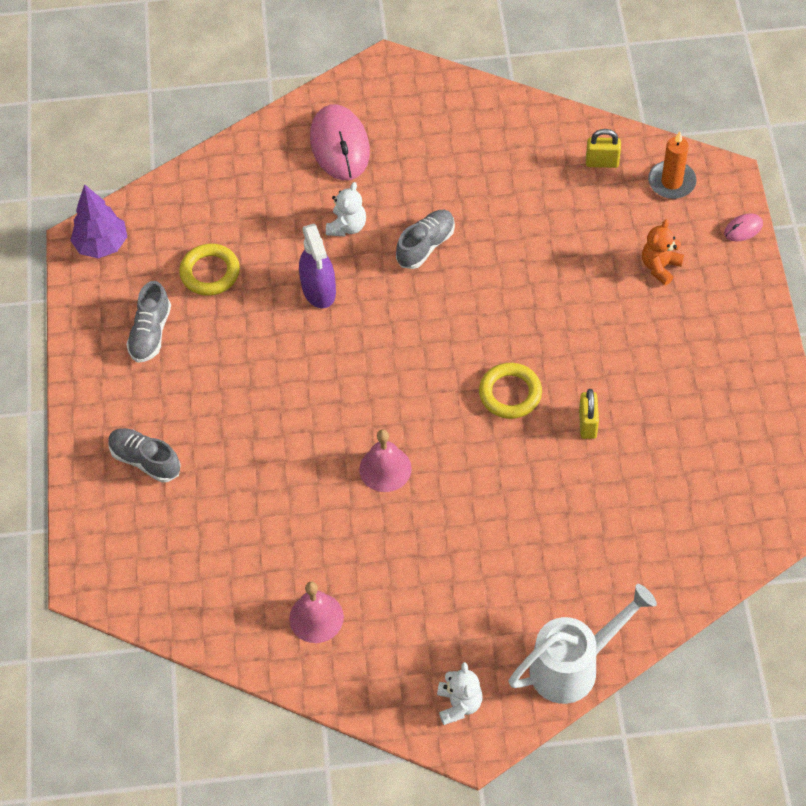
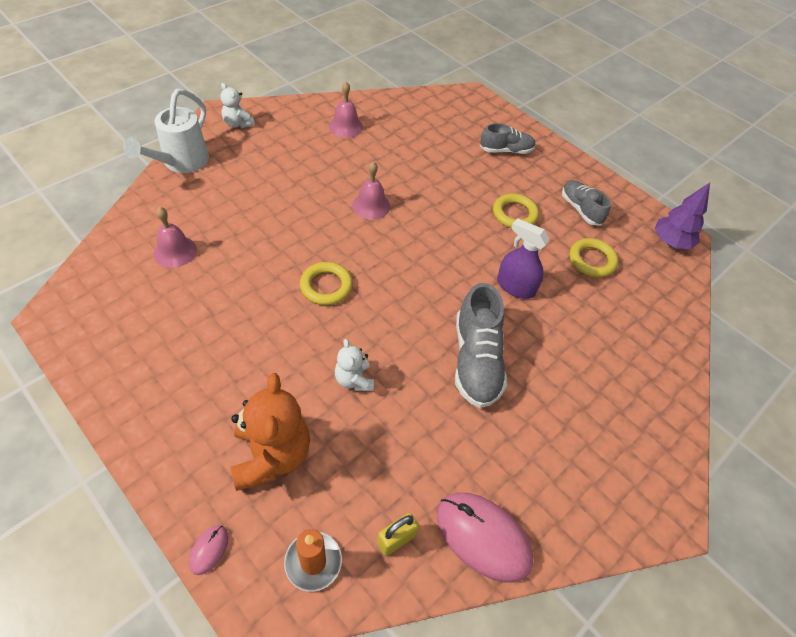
camera: 135 degrees right, 5 degrees down
(232, 368) = (514, 214): none -> yellow ring
(340, 145) = (620, 407): pink mouse -> pink mouse (483, 537)
(347, 226) = (544, 342): white teddy bear -> white teddy bear (354, 380)
(425, 246) = (476, 360): grey shoe -> grey shoe, size x1.60
(587, 424) = (255, 293): yellow padlock -> none
(645, 524) = (175, 251): none -> pink bell
(660, 267) = (271, 455): orange teddy bear -> orange teddy bear, size x1.86

